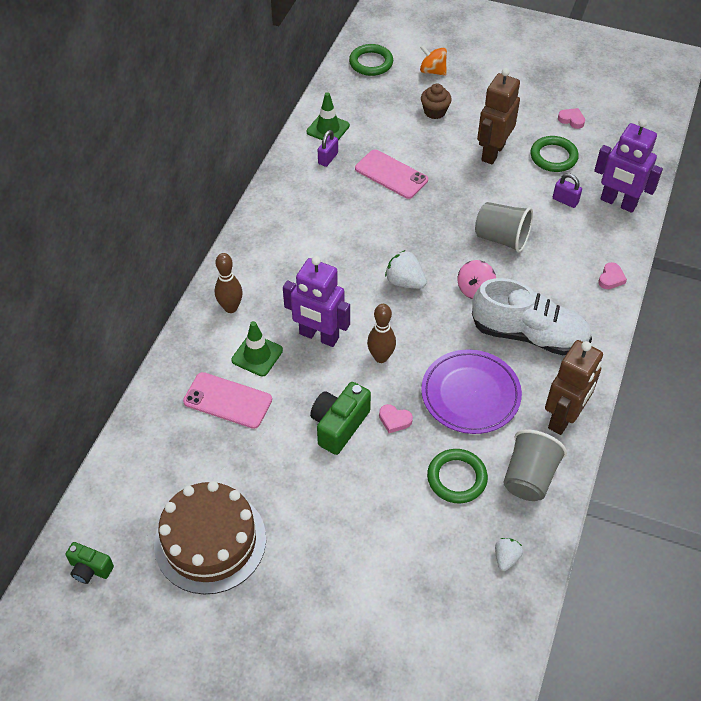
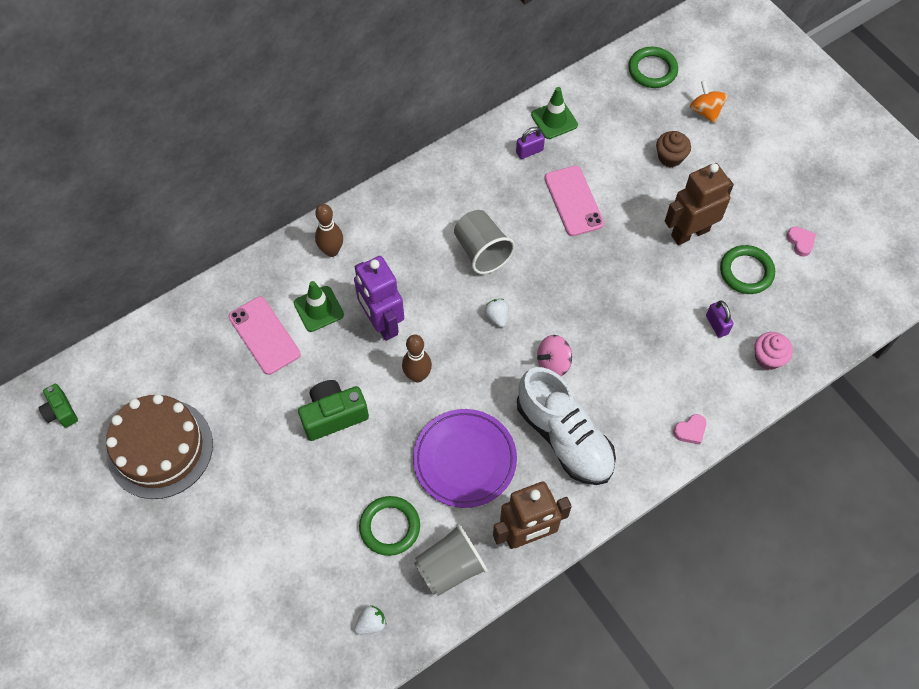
camera: 35 degrees right, 10 degrees up
(394, 420) = (382, 441): pink heart -> none
(405, 282) = (497, 316): white strawberry -> white strawberry, size x0.64
(501, 238) = (621, 327): grey cup -> grey cup (482, 251)
(618, 203) = (768, 358): purple robot -> pink cupcake

